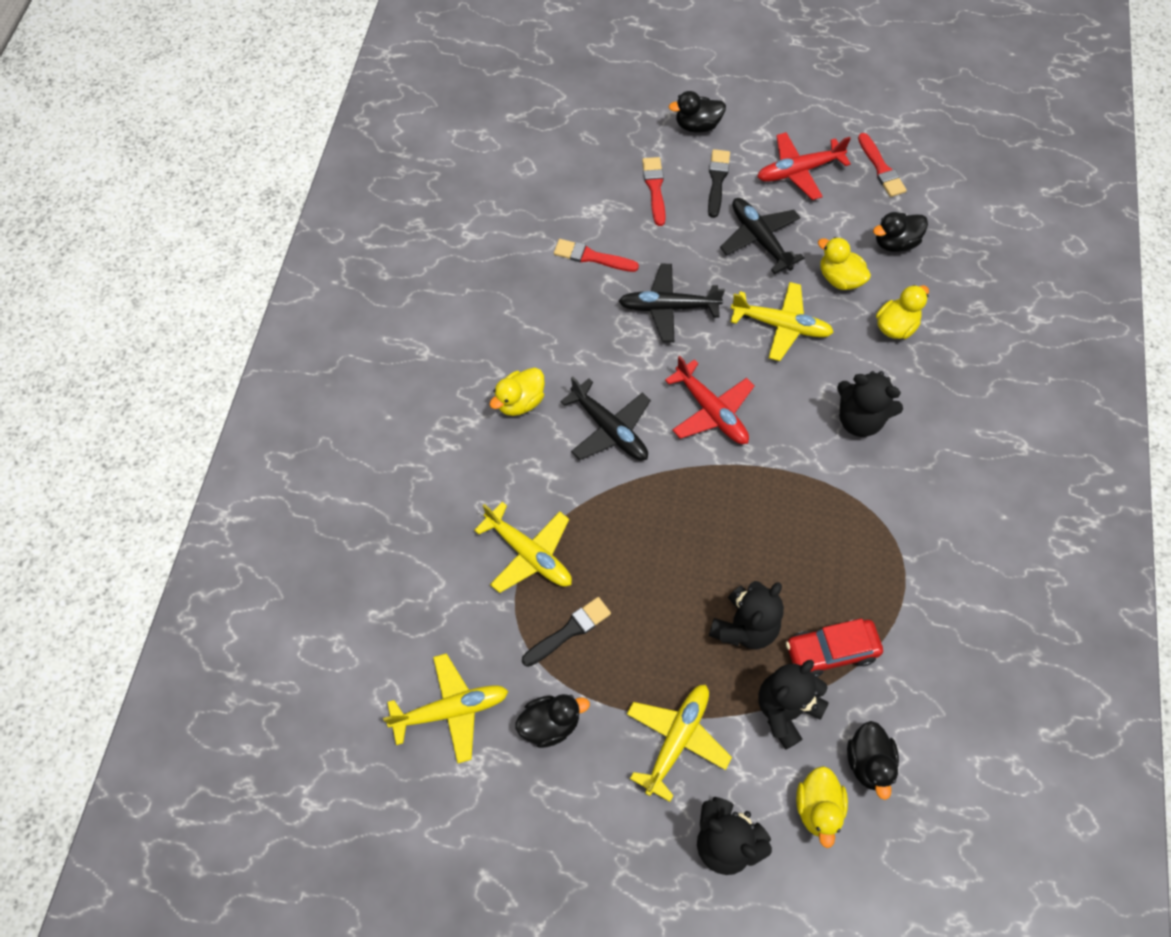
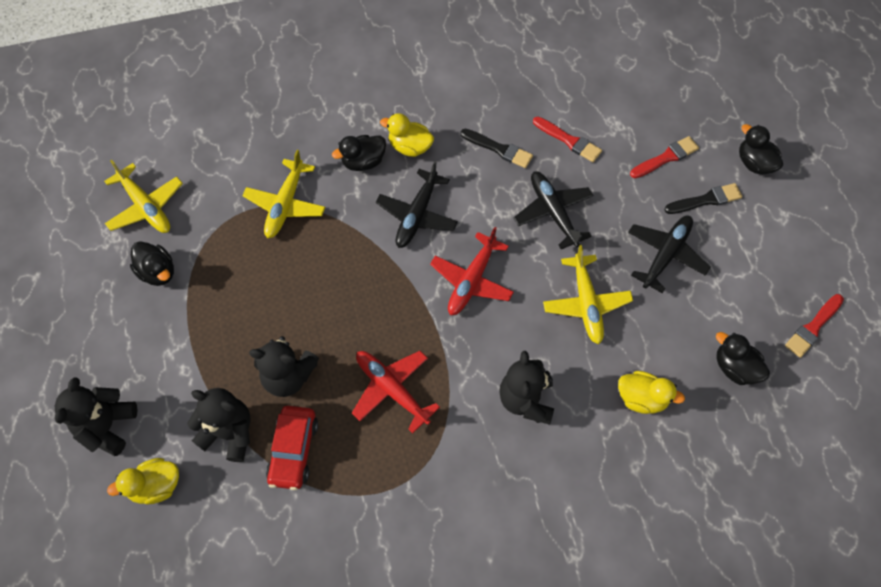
camera: 65 degrees right, 0 degrees up
(569, 631) = (235, 255): black brush -> black brush (499, 149)
(592, 257) = (569, 141): red brush -> red brush turned 135 degrees clockwise
(676, 740) = (175, 361): yellow plane -> none
(799, 171) = (761, 260): red plane -> red plane (392, 390)
(831, 651) = (293, 450): red car -> red car turned 135 degrees counterclockwise
(839, 278) = (664, 333): yellow duck -> none
(868, 762) = (207, 513): black duck -> black duck (363, 162)

